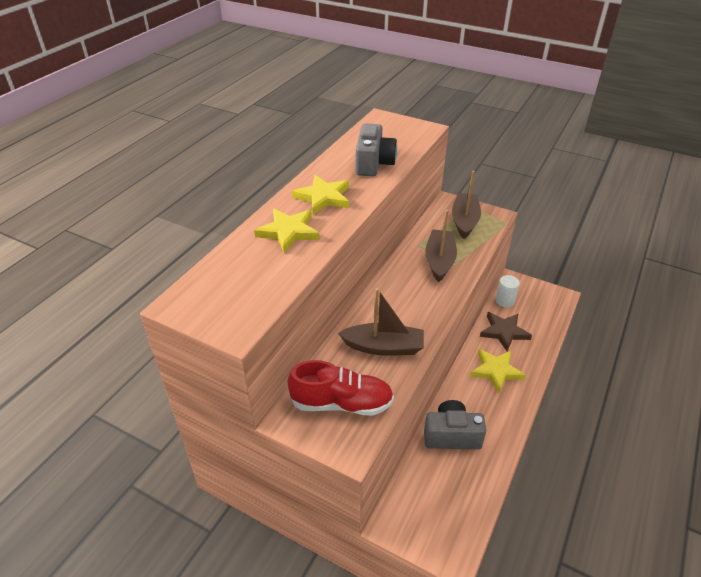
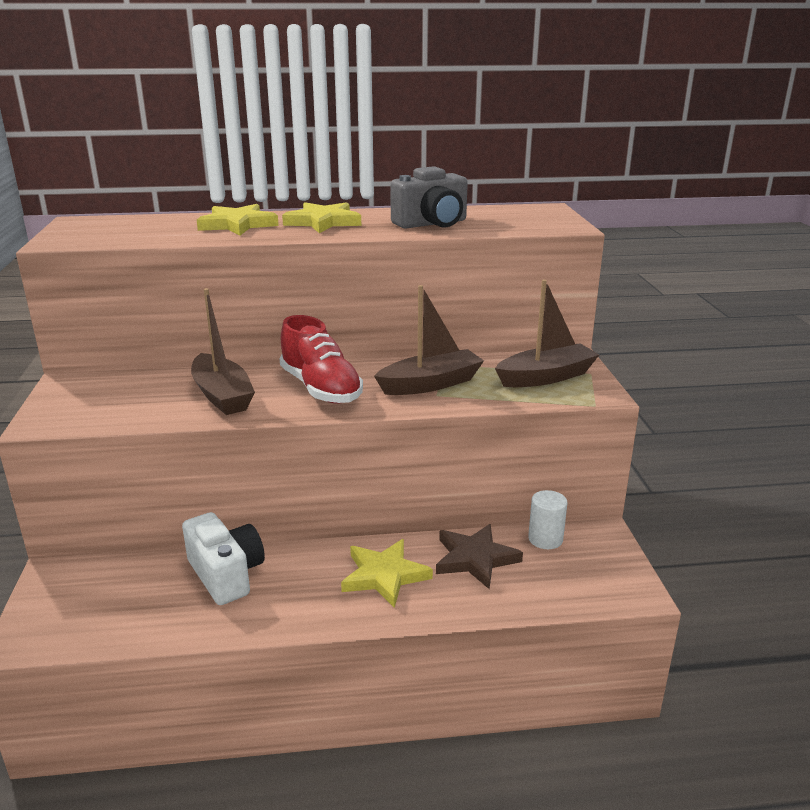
camera: 55 degrees right, 15 degrees down
(342, 403) = (109, 399): red shoe -> red shoe (321, 389)
(451, 435) = (226, 574): grey camera -> white camera

